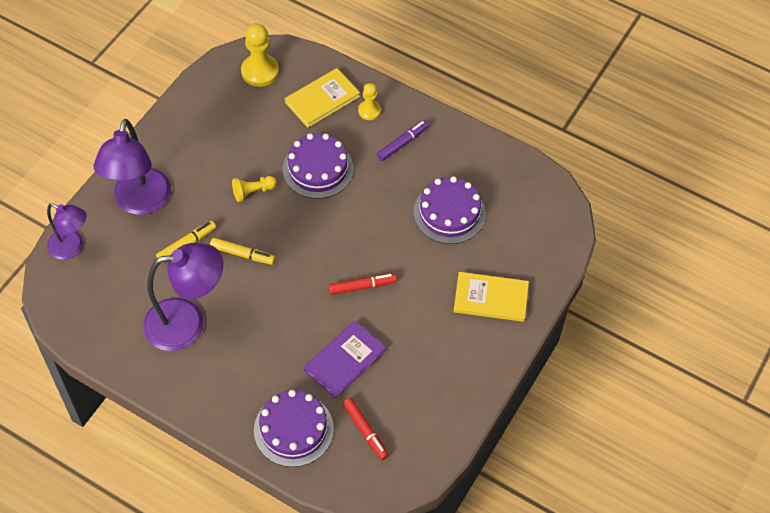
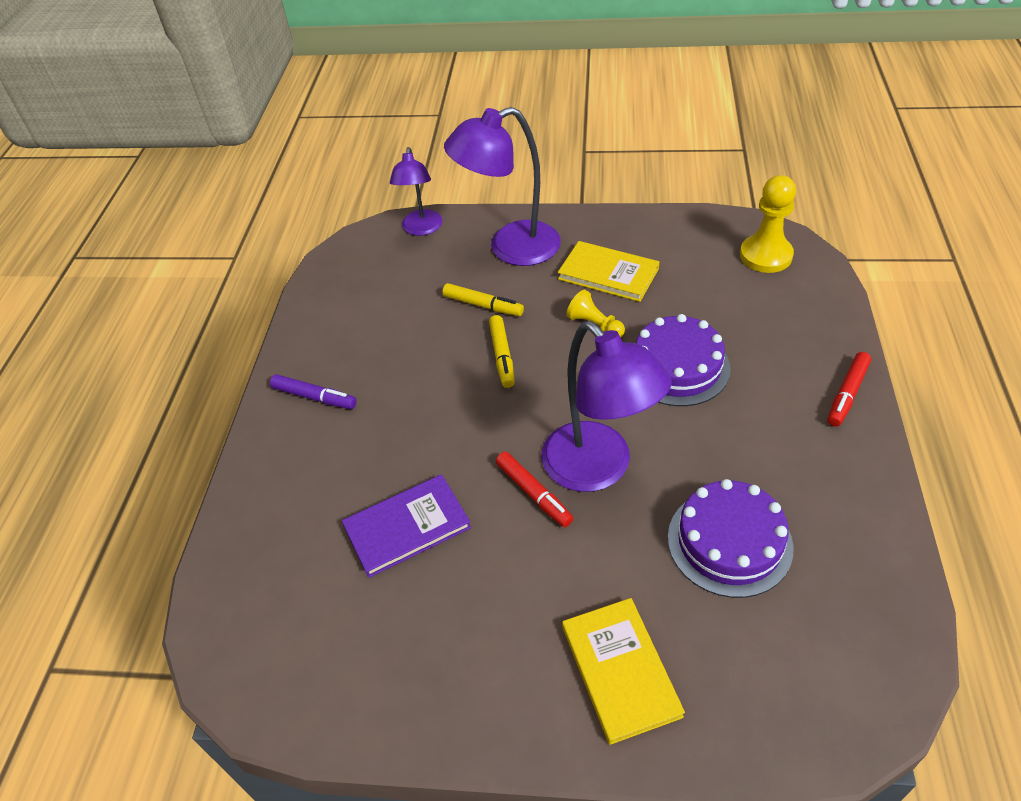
camera: 70 degrees right, 10 degrees down
(187, 322) = (380, 352): purple lamp -> purple lamp (598, 469)
(293, 429) = (278, 518): purple cake -> none
(322, 99) = (782, 324): yellow book -> yellow book (608, 274)
(345, 360) = (407, 527): purple book -> purple book turned 45 degrees counterclockwise
(365, 431) = (306, 603): red marker -> red marker (847, 394)
(369, 111) = (812, 375): yellow pawn -> none
(403, 143) = (796, 433): purple marker -> purple marker (314, 397)

